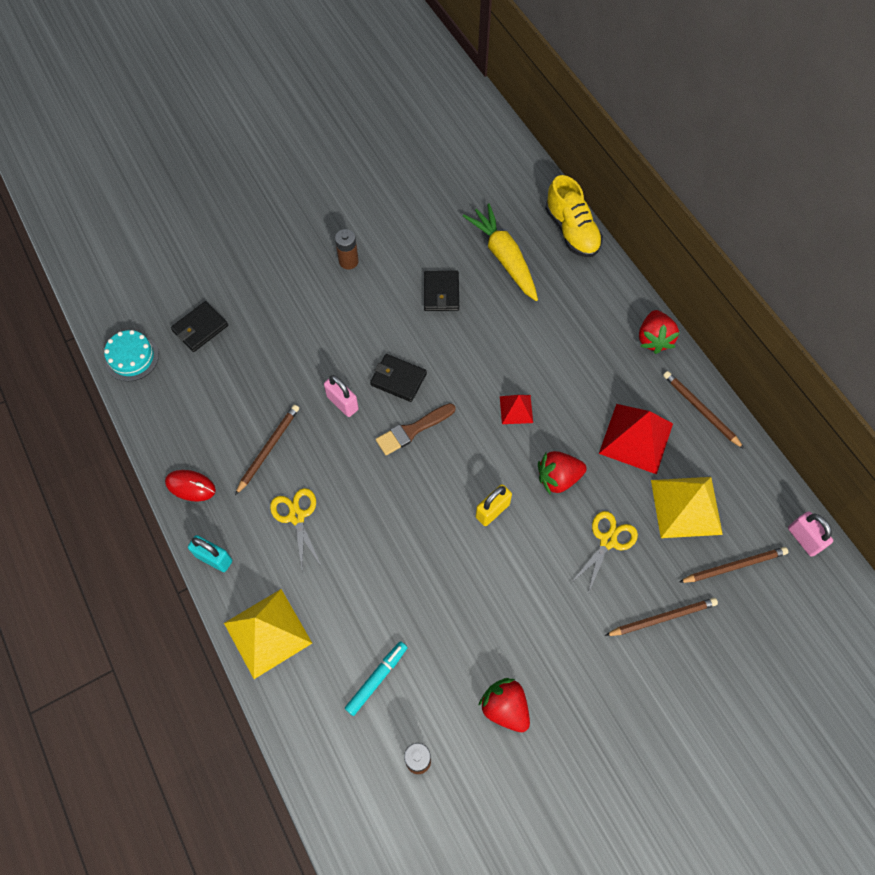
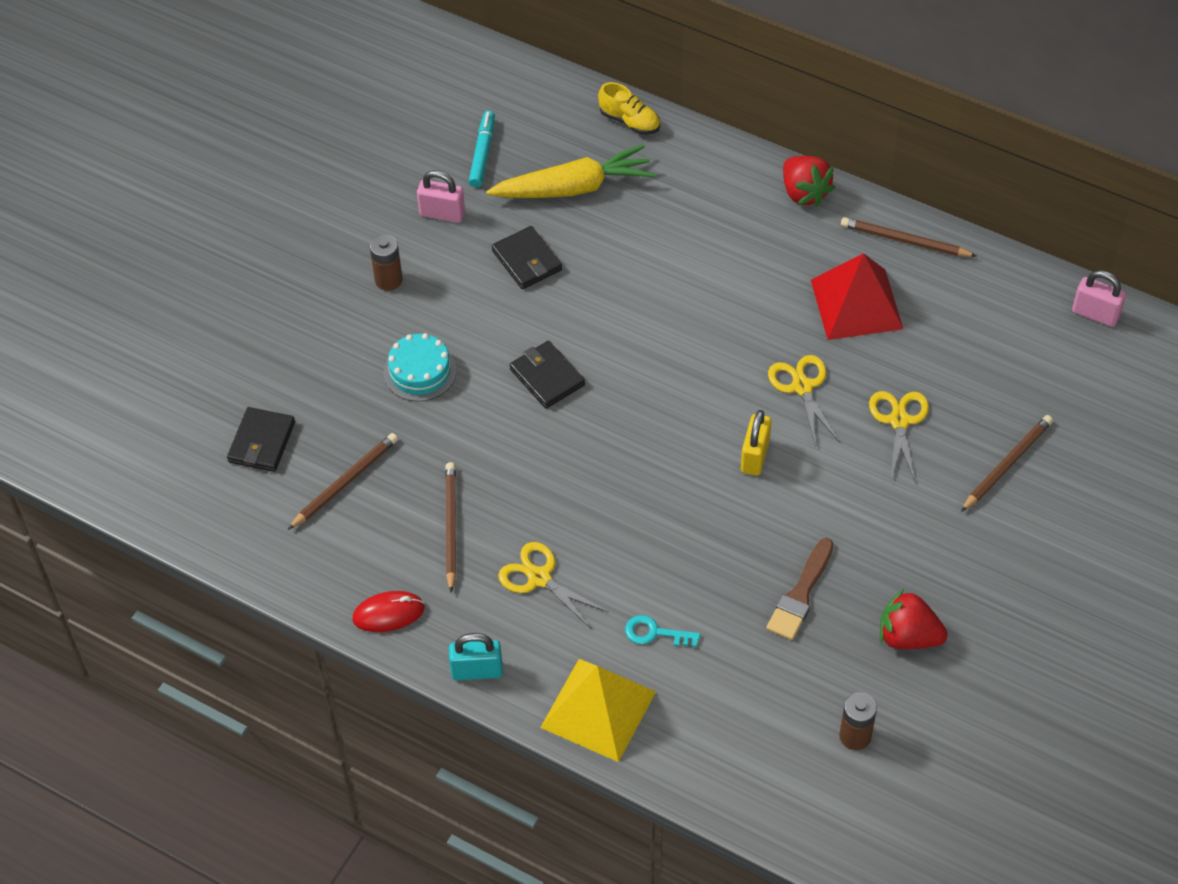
camera: 30 degrees left, 10 degrees down
(132, 357) = (201, 517): turquoise cake -> turquoise cake (420, 371)
(340, 600) = (655, 633): none -> turquoise key
(342, 403) = (501, 435): pink padlock -> pink padlock (442, 213)
(376, 679) = (753, 686): turquoise marker -> turquoise marker (482, 153)
(398, 379) = (547, 377): black wallet -> black wallet turned 60 degrees clockwise
(412, 430) = (604, 421): brown brush -> brown brush (800, 594)
(504, 258) = (573, 188): yellow carrot -> yellow carrot turned 135 degrees clockwise
(516, 409) = (705, 341): red pyramid -> none
(558, 478) = (802, 387): red strawberry -> yellow scissors
(571, 231) = (630, 121): yellow shoe -> yellow shoe, size x0.62
(686, 507) = (956, 345): yellow pyramid -> none
(734, 566) = (1044, 376): brown pencil -> brown pencil (345, 482)

